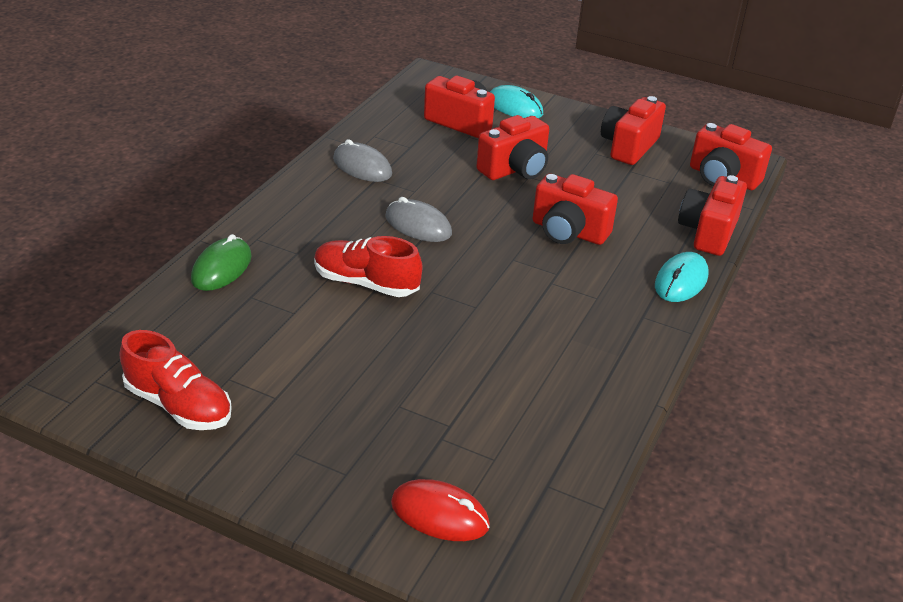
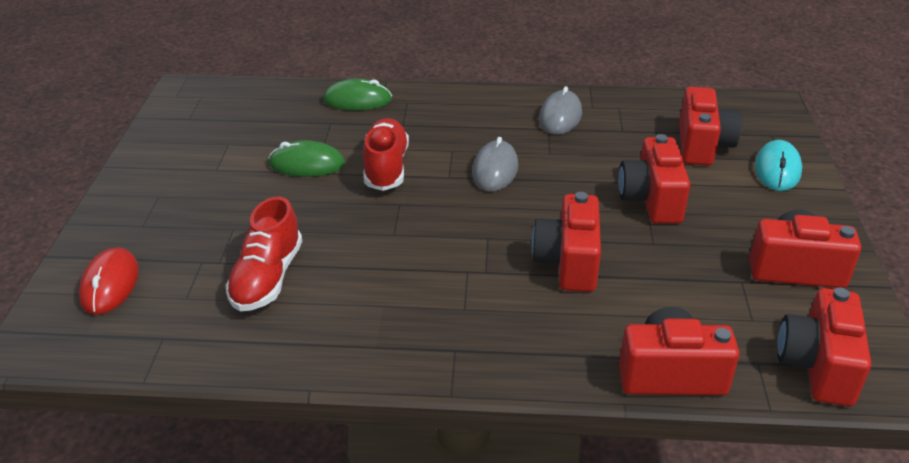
camera: 70 degrees right, 0 degrees up
(179, 405) = (190, 134): red shoe -> red shoe (267, 278)
(319, 331) = (307, 164): none -> green mouse
(515, 169) = (651, 200): red camera -> red camera turned 60 degrees clockwise
(681, 281) = (545, 368): turquoise mouse -> none

